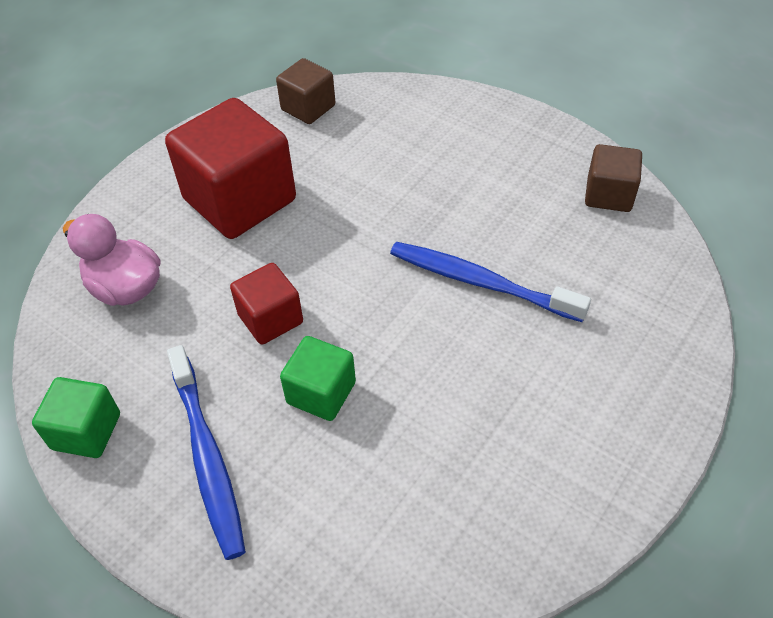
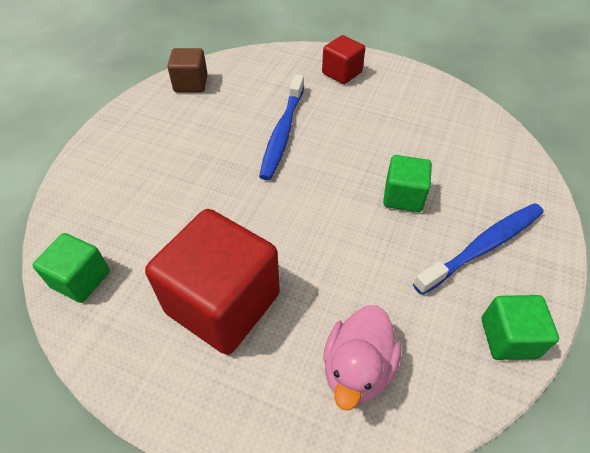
camera: 105 degrees left, 0 degrees up
(270, 319) = (352, 241): red cube -> red cube (342, 73)
(308, 108) = (81, 279): brown cube -> green cube

